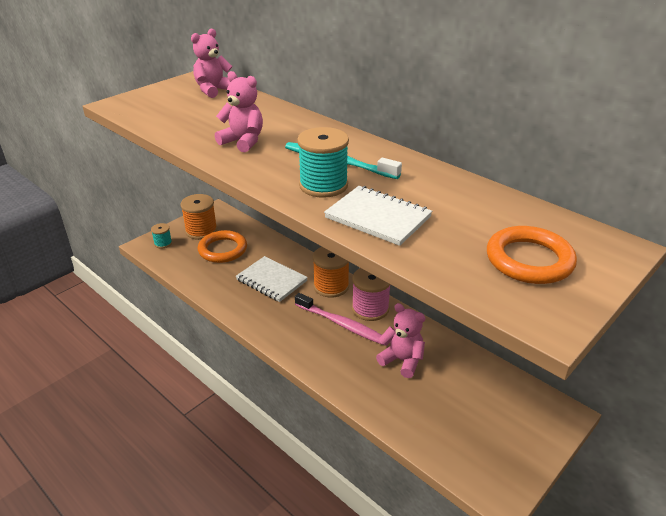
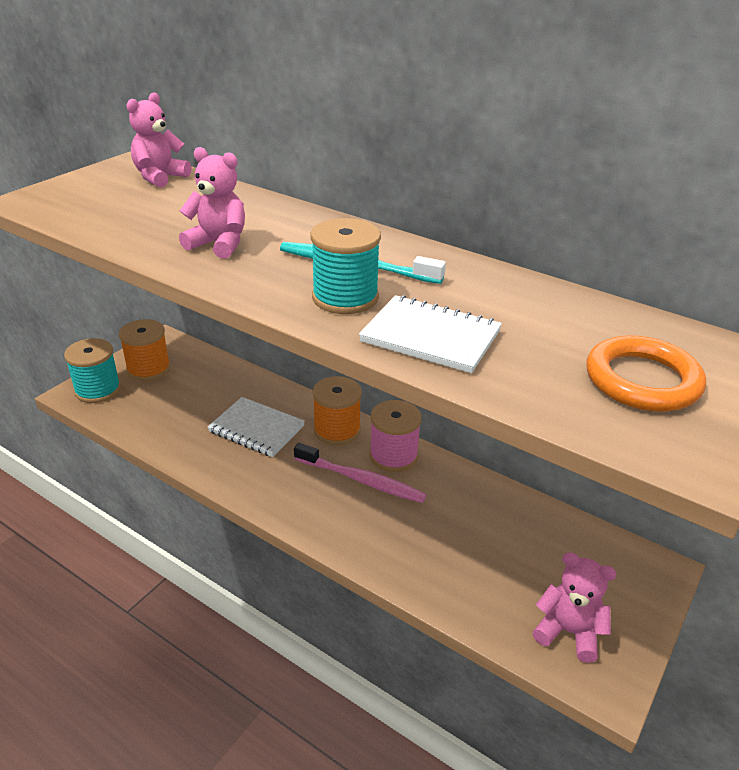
camera: 10 degrees left, 0 degrees up
(163, 243) = (98, 390): turquoise spool -> turquoise spool, size x1.86
(223, 250) = (182, 392): orange ring -> none
(402, 360) = (448, 521): pink teddy bear -> pink teddy bear (568, 632)

